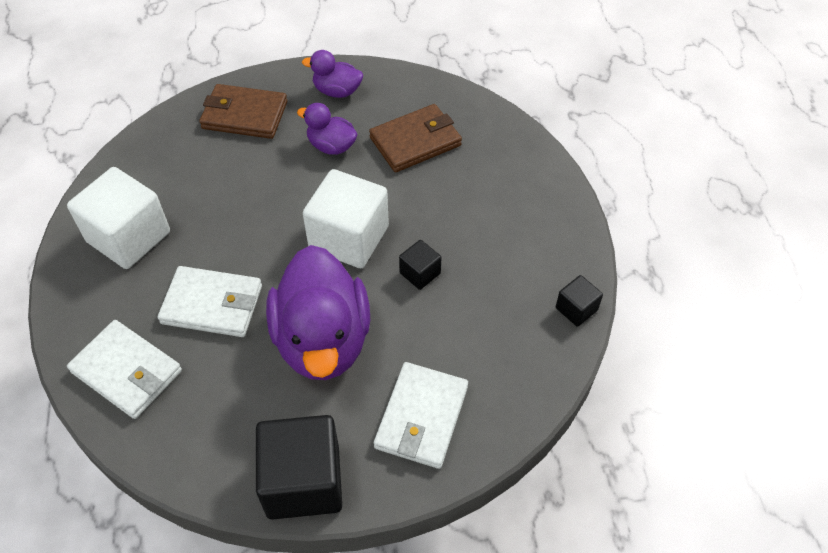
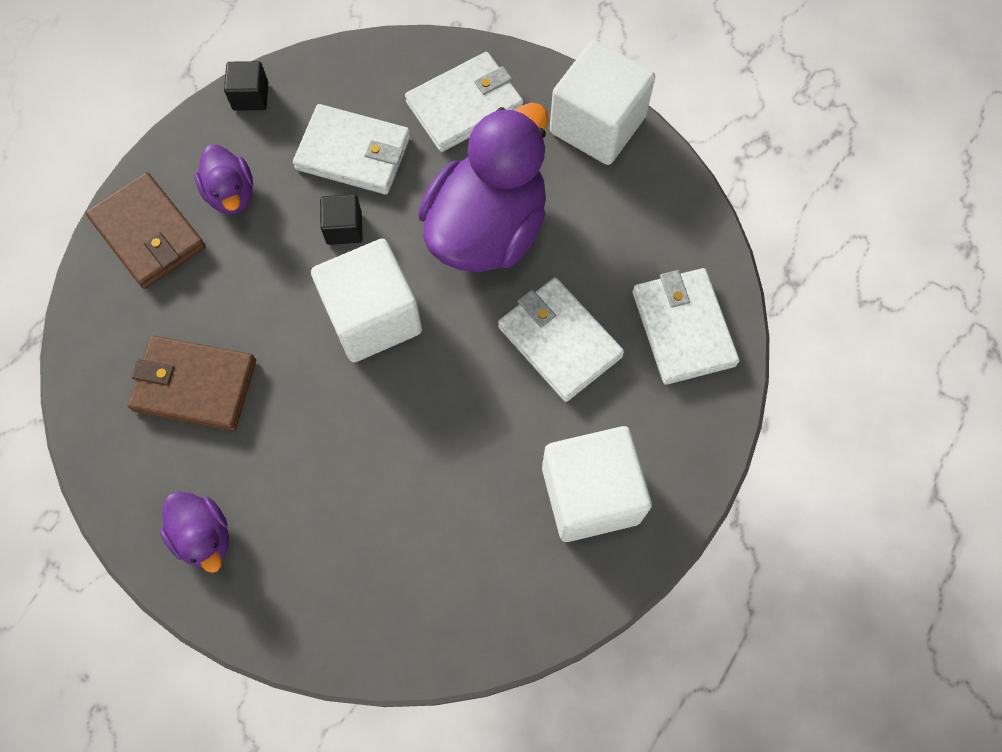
camera: 140 degrees left, 15 degrees up
(244, 115) = (339, 586): brown wallet -> brown wallet (148, 234)
(303, 481) = (597, 125): black cube -> white cube
(331, 146) = (285, 452): purple duck -> purple duck (231, 194)
(464, 323) = (353, 153): none -> white wallet

